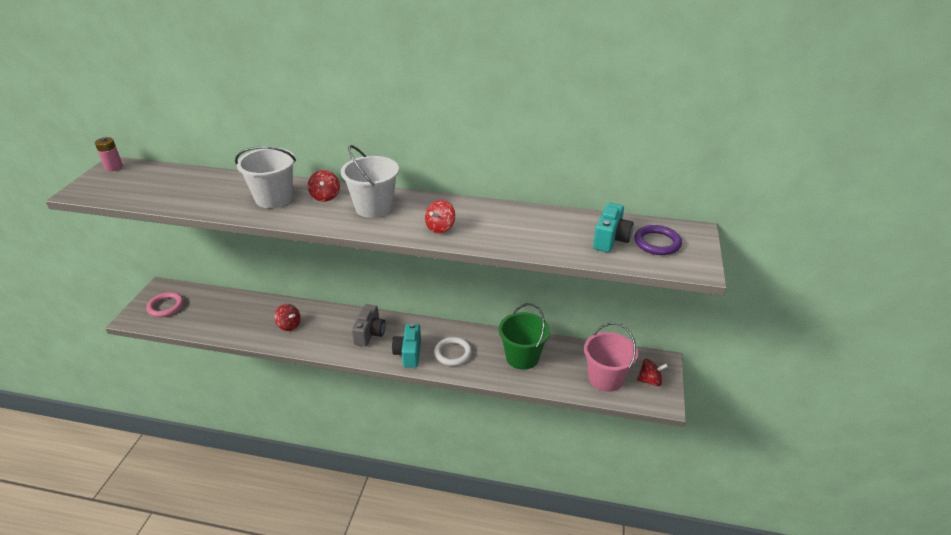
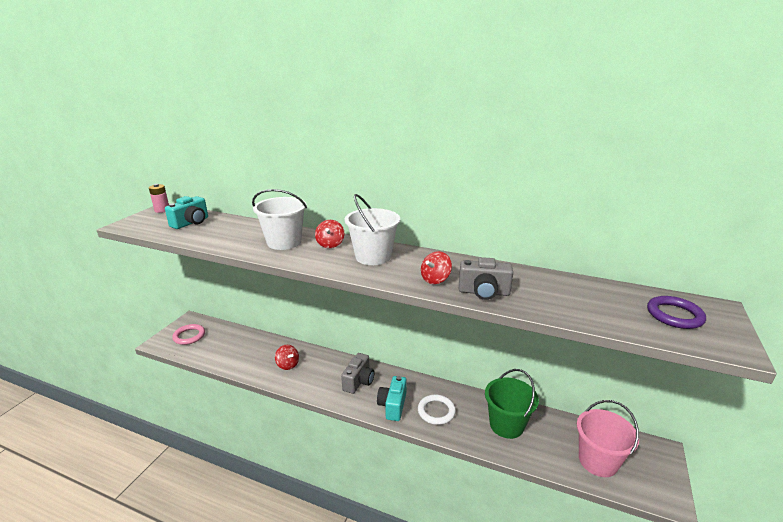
camera: 10 degrees right, 10 degrees down
(488, 237) = (484, 292): none -> grey camera
(611, 239) = (619, 307): turquoise camera -> turquoise camera (191, 223)
(650, 380) = (649, 470): red spinning top -> none

